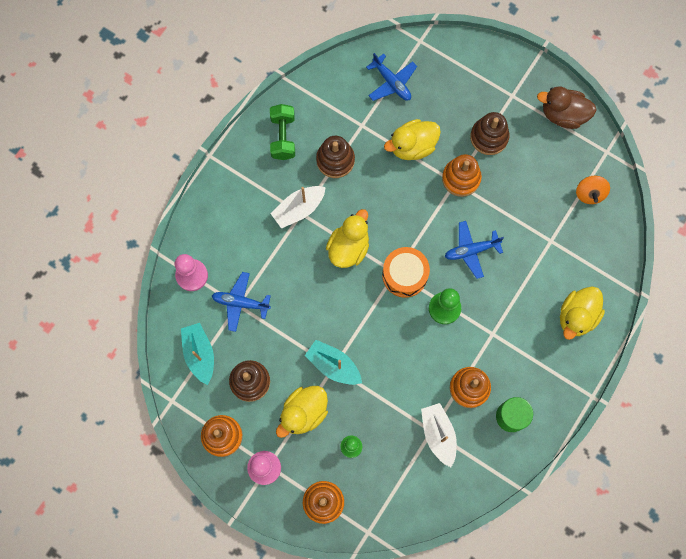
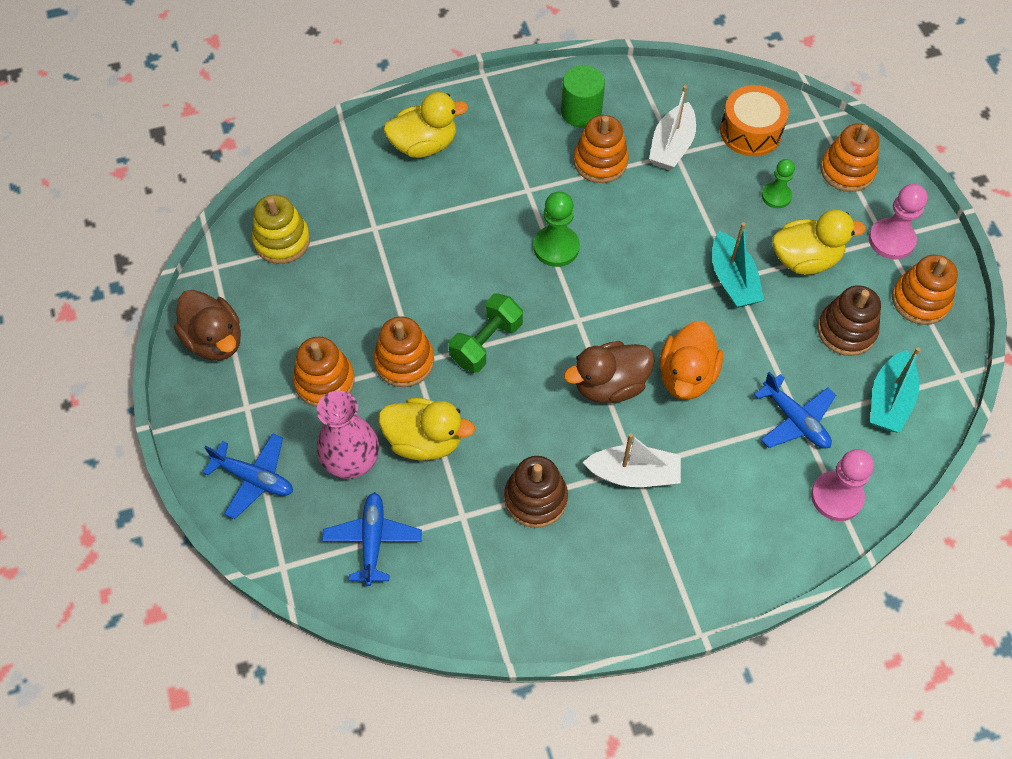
camera: 140 degrees left, 15 degrees down
(283, 137) = (578, 582): green dumbbell -> green dumbbell (486, 343)
(314, 284) = (686, 376): none -> orange duck
(348, 247) = (609, 385): yellow duck -> brown duck
(404, 275) = (569, 310): orange drum -> orange drum (750, 131)
(438, 110) = (351, 459): none -> pink vase
(471, 250) = (470, 280): blue plane -> blue plane (254, 478)
(489, 137) = (324, 381): brown stacking toy -> orange stacking toy
(589, 193) = (282, 241): orange spinning top -> yellow stacking toy

